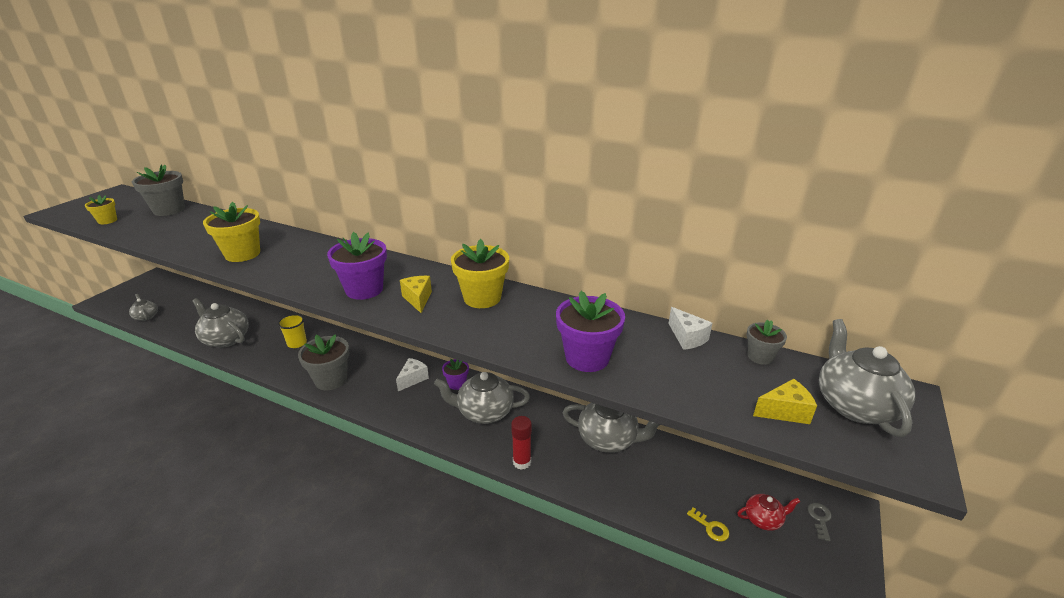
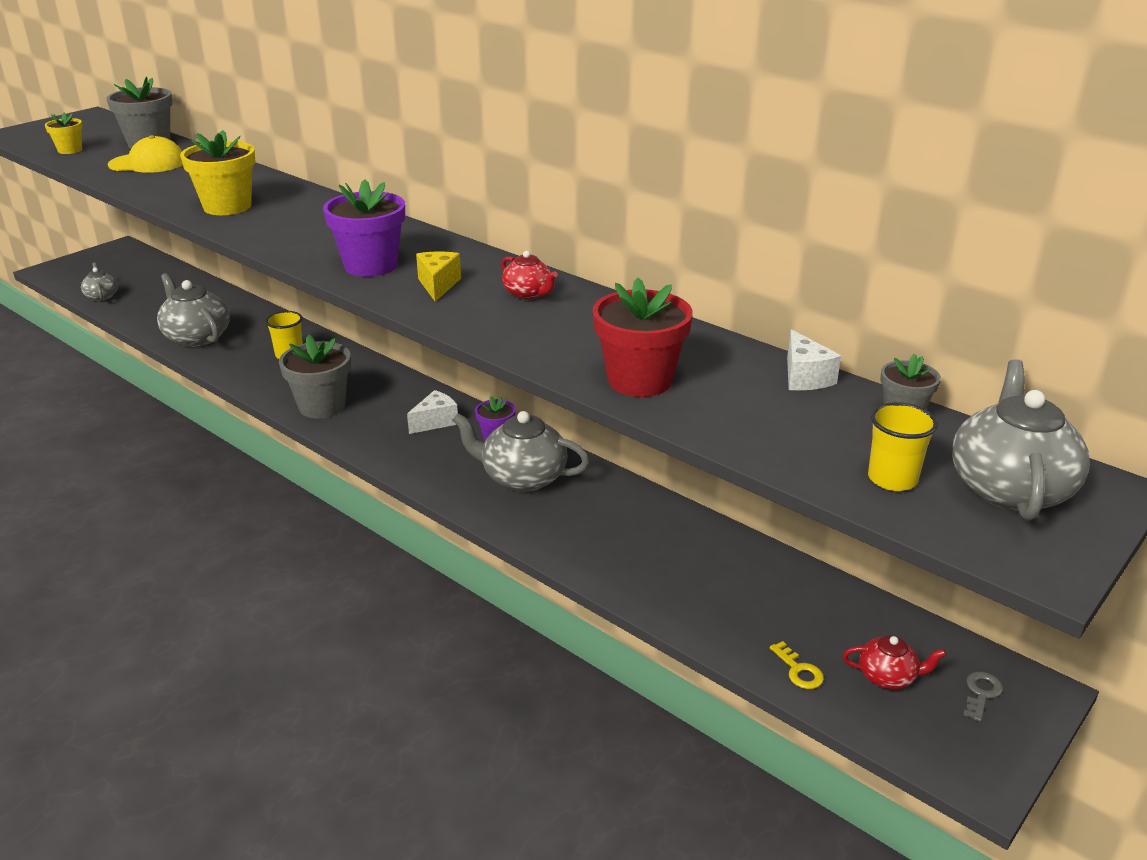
camera: 15 degrees right, 0 degrees up
(172, 225) = (148, 163): none -> yellow cap
(482, 298) = (528, 294): yellow flower pot -> red teapot
(522, 462) = (552, 545): red glue stick -> none
(587, 358) = (639, 380): purple flower pot -> red flower pot
(608, 439) = (693, 540): grey teapot -> none
(784, 411) = (892, 479): yellow cheese -> yellow cup

